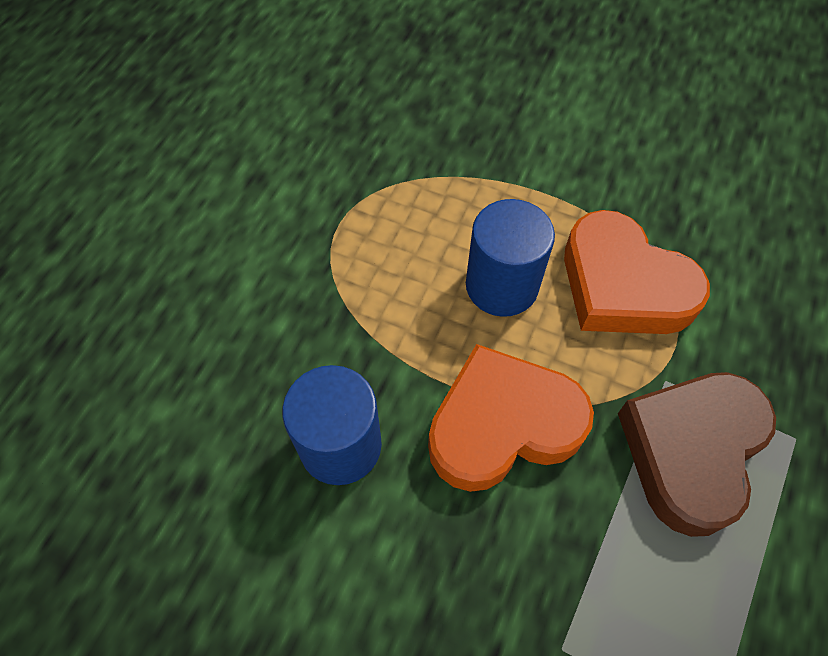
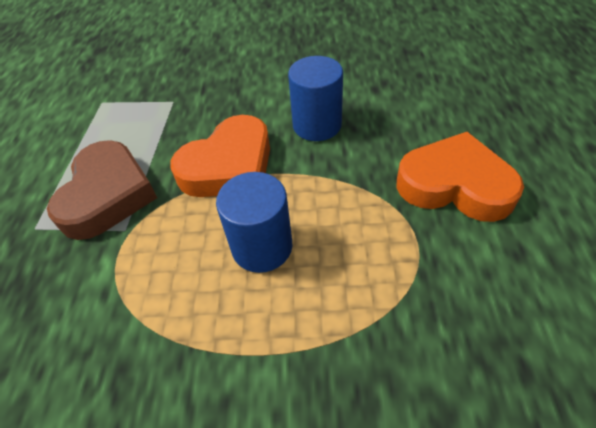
camera: 160 degrees right, 10 degrees down
(623, 285) = (163, 287): orange heart -> orange heart (455, 185)

